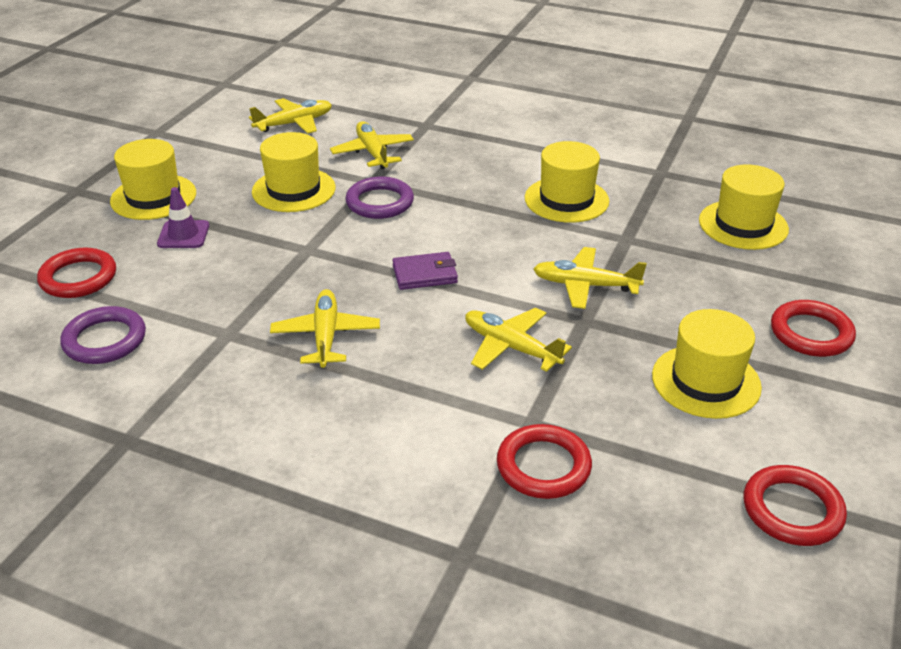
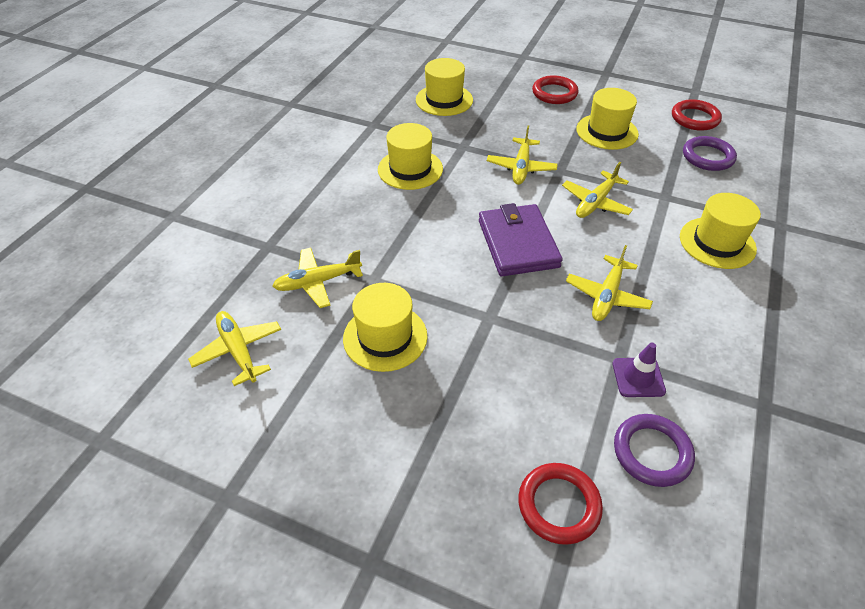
camera: 90 degrees left, 10 degrees up
(153, 197) = (393, 465): yellow hat -> yellow hat (717, 243)
(183, 235) = (470, 420): purple traffic cone -> purple traffic cone (638, 377)
(326, 336) = (607, 296): yellow plane -> yellow plane turned 60 degrees counterclockwise
(380, 202) = (411, 273): purple ring -> purple ring (707, 157)
(425, 274) = (518, 243): purple wallet -> purple wallet, size x1.80
(543, 466) = (699, 193): red ring -> none

